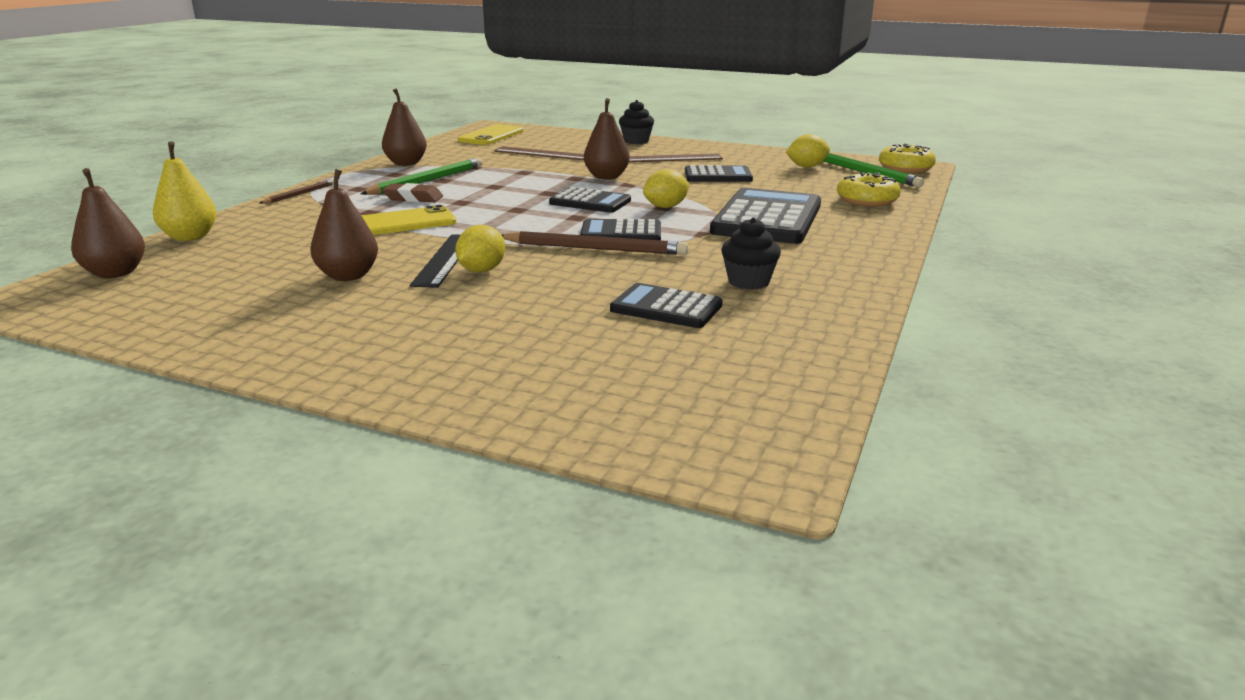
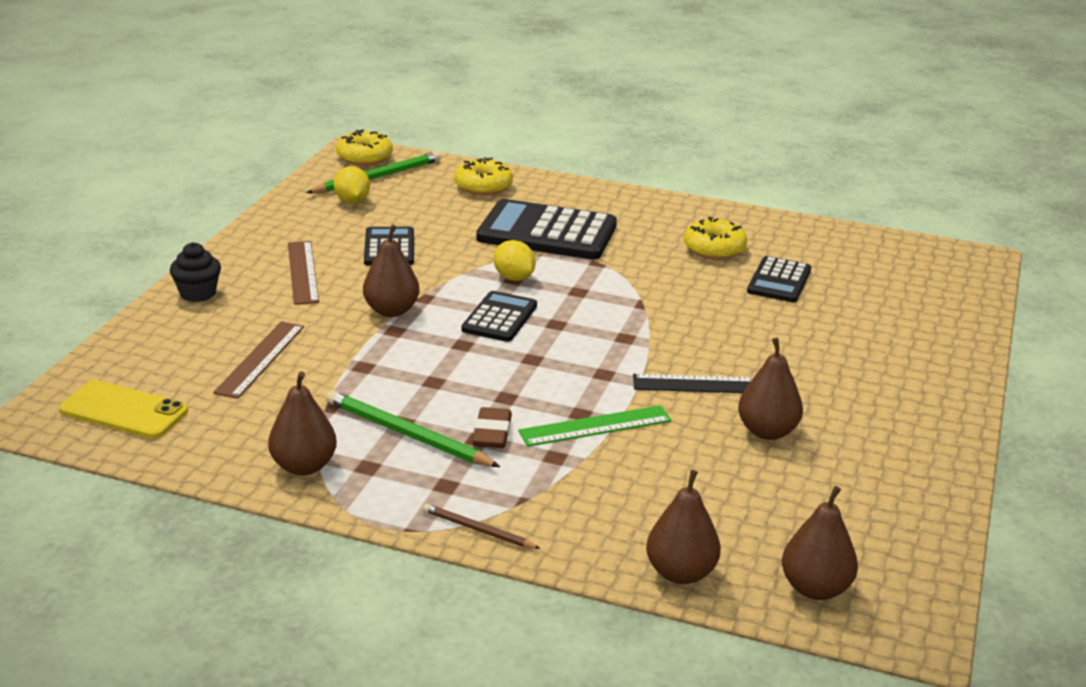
camera: 95 degrees left, 5 degrees up
(190, 237) = (680, 573): yellow pear -> brown pear
(402, 223) = (595, 426): yellow phone -> green ruler
(482, 270) = (728, 363): yellow lemon -> none
(595, 248) = (652, 311): brown pencil -> none
(621, 233) = (604, 300): black calculator -> none
(748, 282) = (714, 249): black cupcake -> yellow donut

